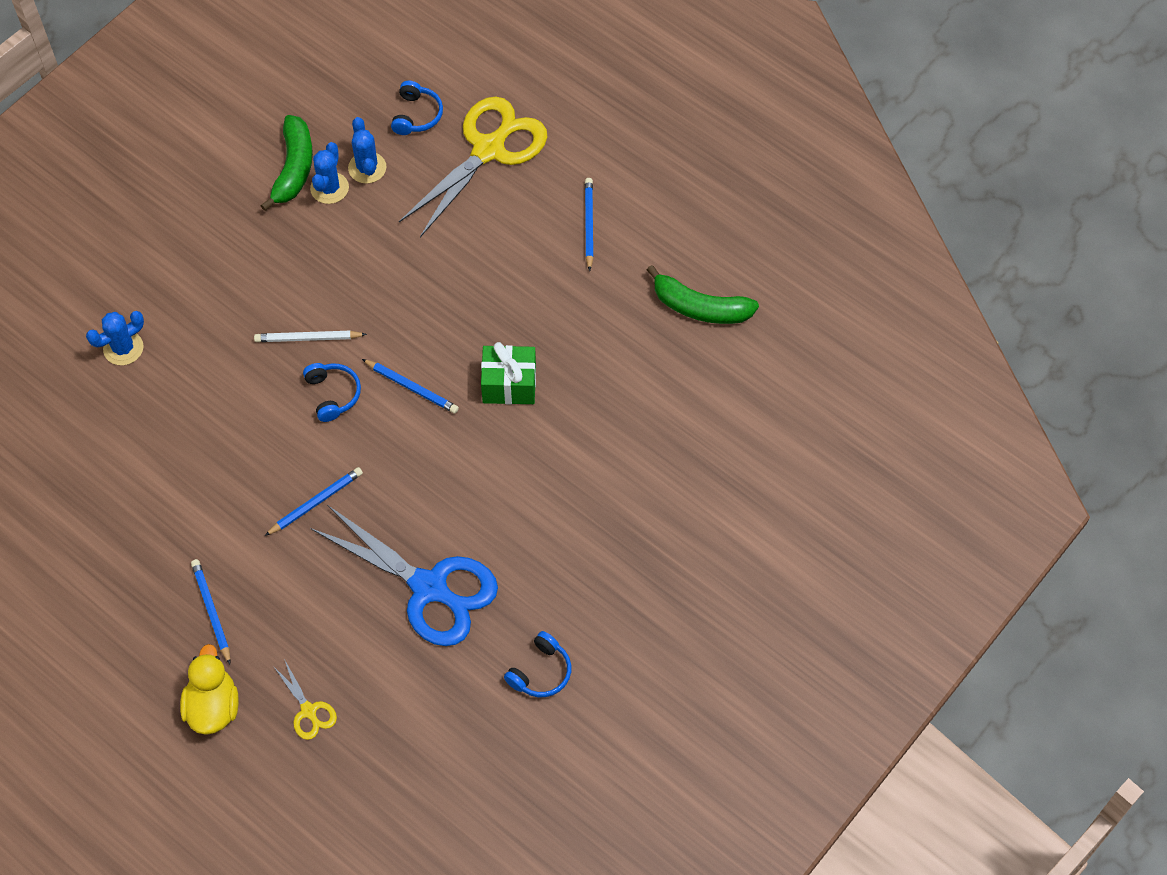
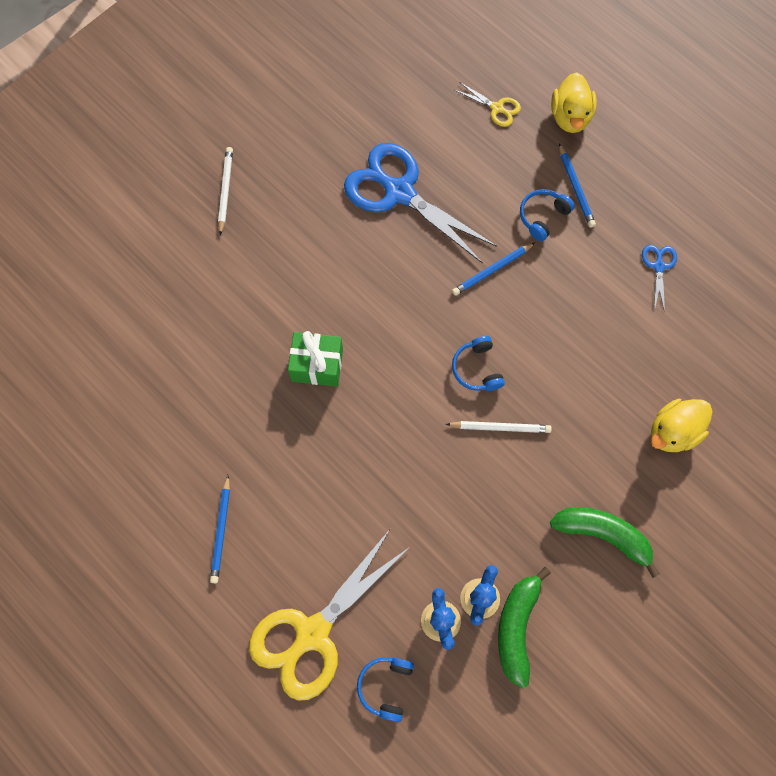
camera: 175 degrees left, 10 degrees up
(119, 522) = (659, 266): none -> blue scissors
(123, 348) = (673, 432): blue cactus -> yellow duck
(308, 711) = (497, 108): yellow scissors -> yellow scissors turned 150 degrees clockwise
(412, 387) = (405, 369): blue pencil -> none
(540, 672) = (316, 122): blue headphones -> blue headphones (543, 217)
(642, 573) = (225, 190): none -> white pencil
(700, 307) = (129, 428): green banana -> green banana (603, 534)

